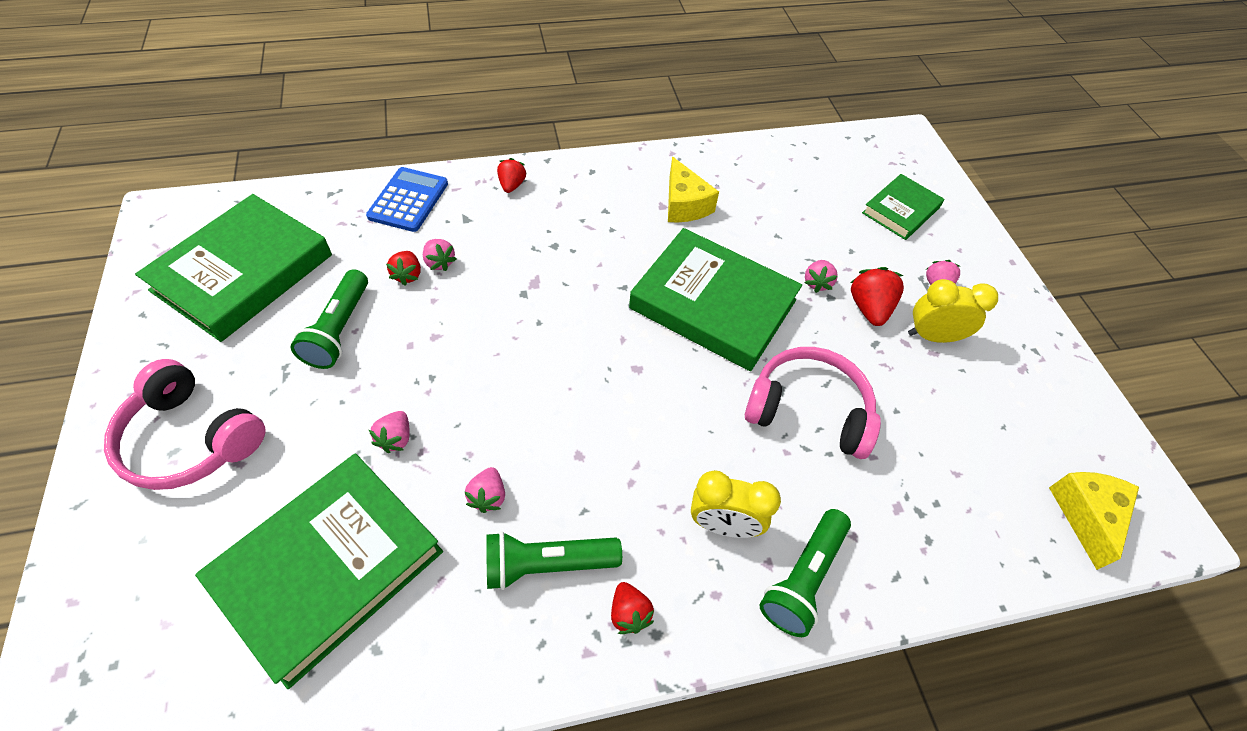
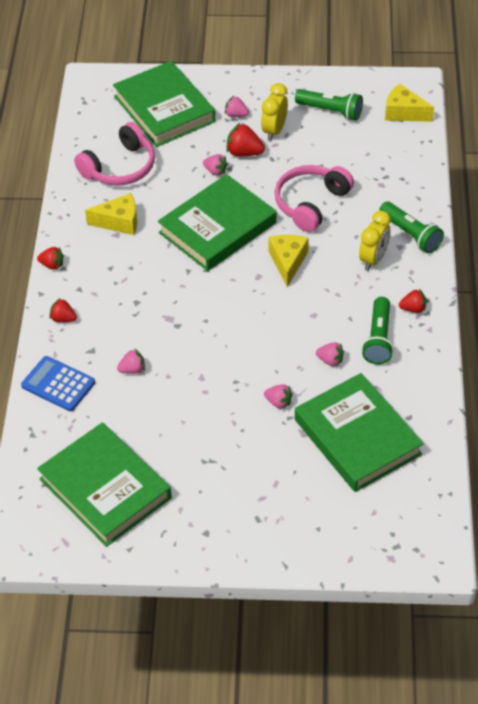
camera: 70 degrees left, 5 degrees down
(191, 439) = (250, 509): pink headphones -> pink headphones (120, 167)
(339, 330) = (180, 430): green flashlight -> green flashlight (330, 111)
(408, 275) = (139, 389): red strawberry -> red strawberry (52, 265)
(677, 401) = (288, 262): none -> yellow cheese
(900, 210) = (164, 109): green book -> green book, size x1.82

